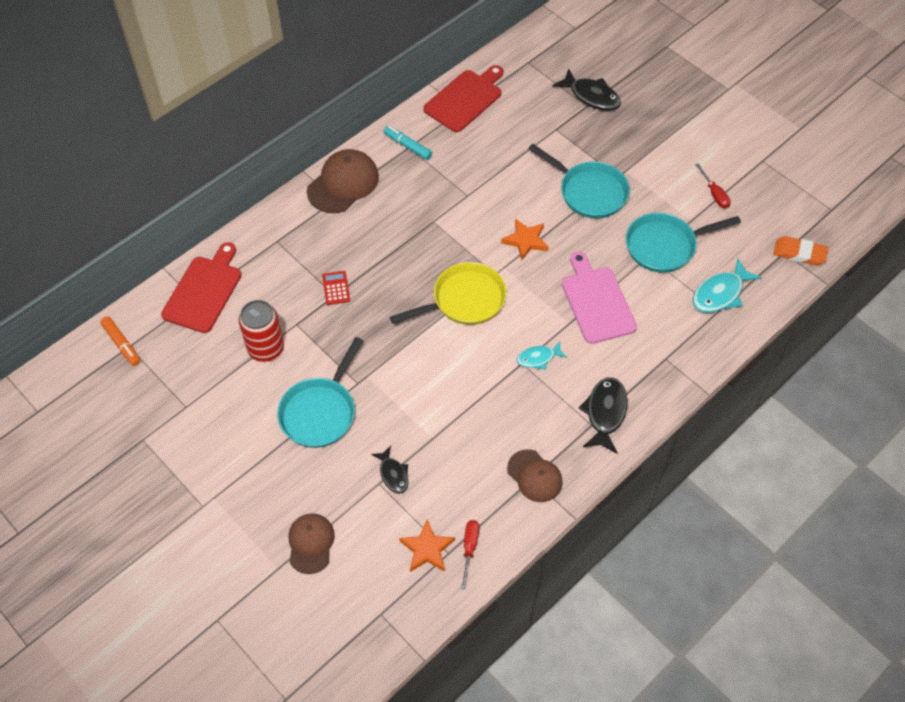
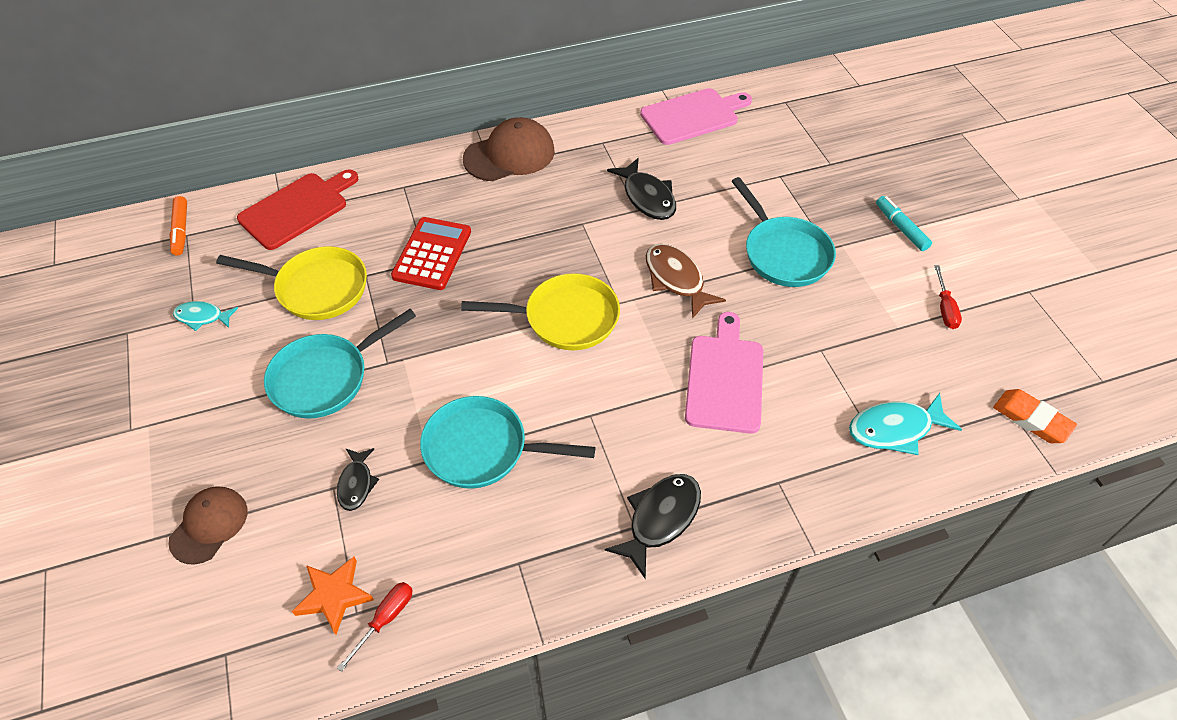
camera: 25 degrees right, 5 degrees down
(266, 348) = (316, 288): red can -> yellow pan
(336, 288) = (432, 254): red calculator -> red calculator, size x1.89
(407, 146) = (601, 141): turquoise marker -> turquoise marker (901, 228)
(465, 99) = (693, 116): red cutting board -> pink cutting board
(525, 241) = (676, 279): orange star -> brown fish
(534, 476) = (523, 561): brown cap -> none
(538, 358) = (614, 417): turquoise fish -> turquoise fish (202, 317)
(591, 96) = (841, 156): black fish -> black fish (647, 197)
(664, 246) = (848, 345): turquoise pan -> turquoise pan (482, 449)

